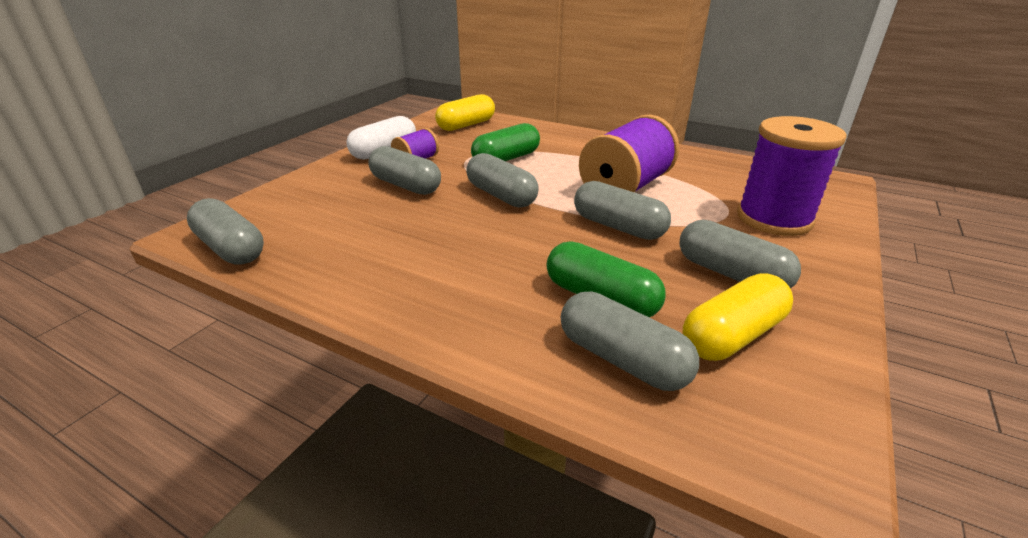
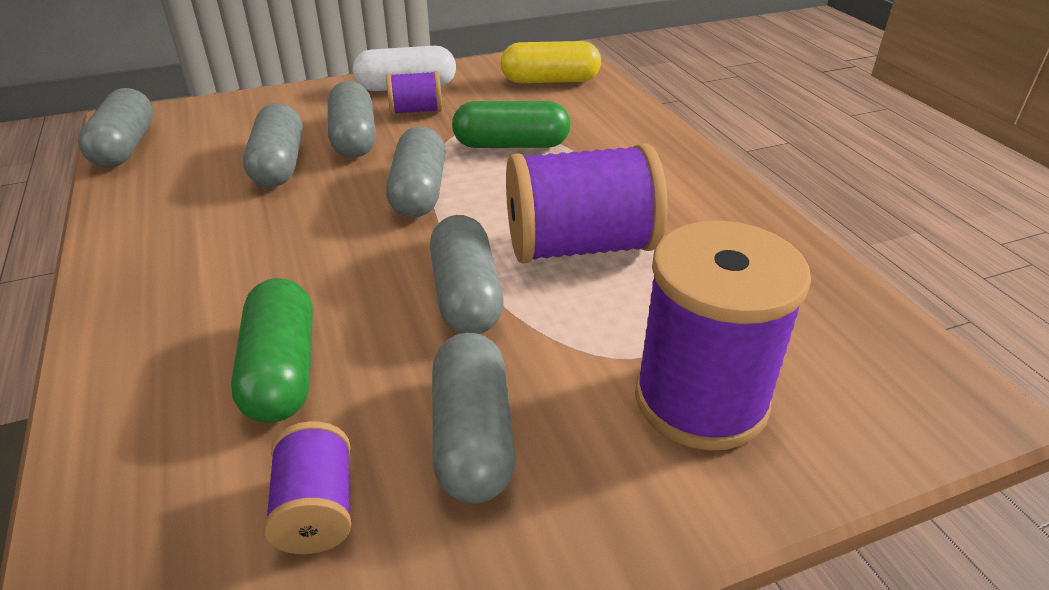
camera: 40 degrees right, 5 degrees up
(622, 359) = (173, 449): grey capsule -> grey capsule (279, 165)
(732, 335) = (317, 509): yellow capsule -> purple spool

